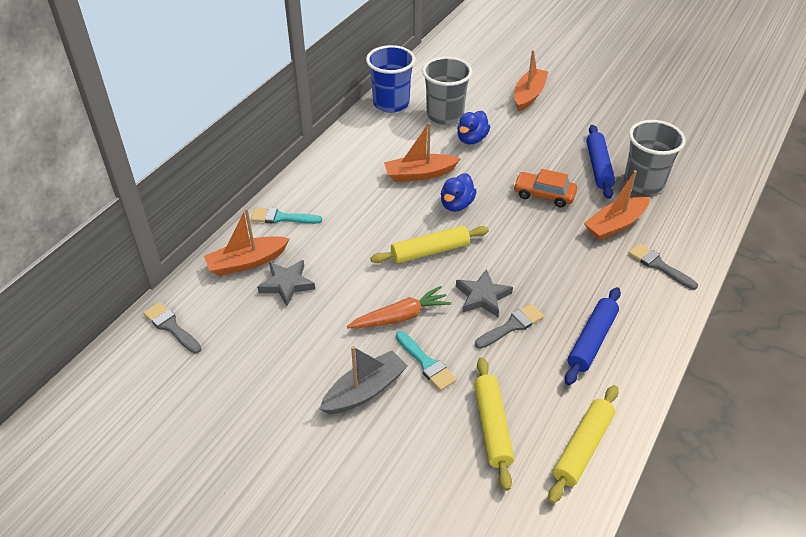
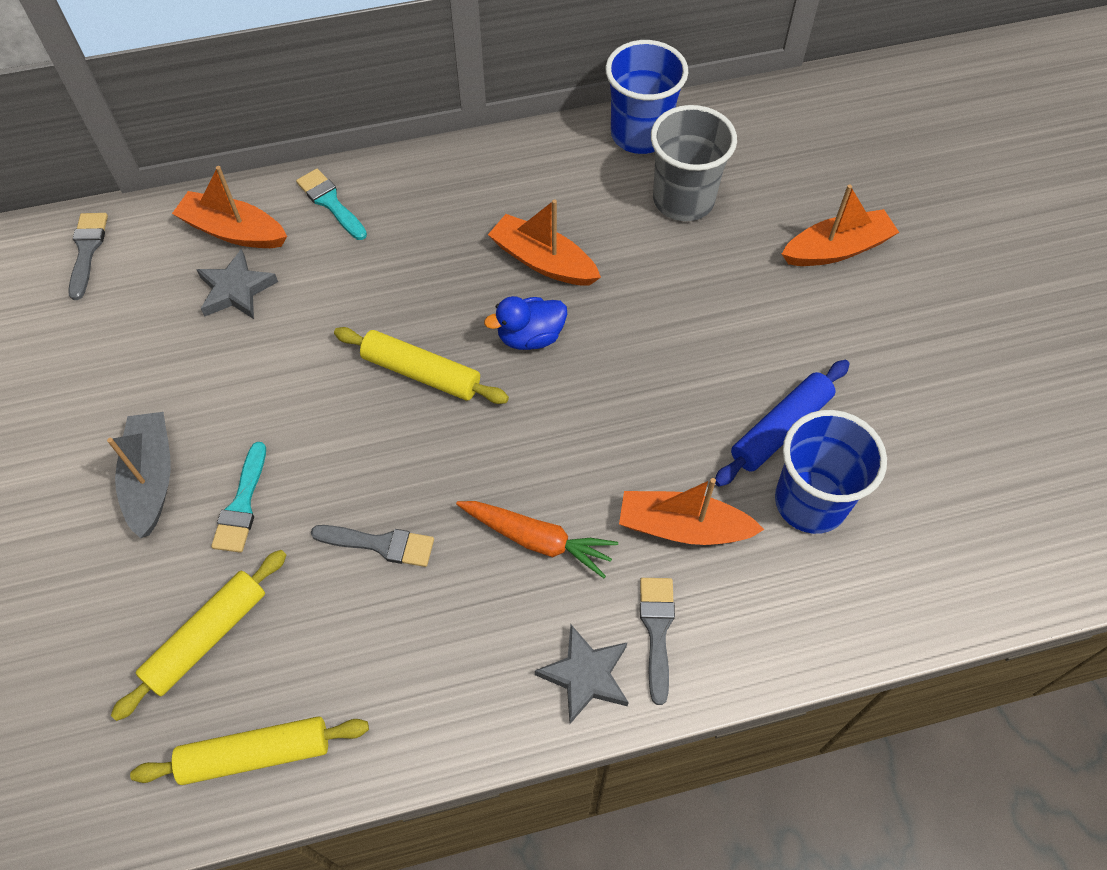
camera: 45 degrees right, 15 degrees up
(365, 391) = (151, 479): grey boat -> grey boat turned 105 degrees counterclockwise
(400, 317) = (289, 426): orange carrot -> orange carrot (537, 540)
(471, 139) = (670, 259): blue duck -> none
(482, 296) = (399, 479): grey star -> grey star (585, 675)
(544, 194) = (652, 409): orange car -> none
(591, 340) = (439, 645): blue rolling pin -> none
(644, 182) = (810, 502): grey cup -> blue cup

